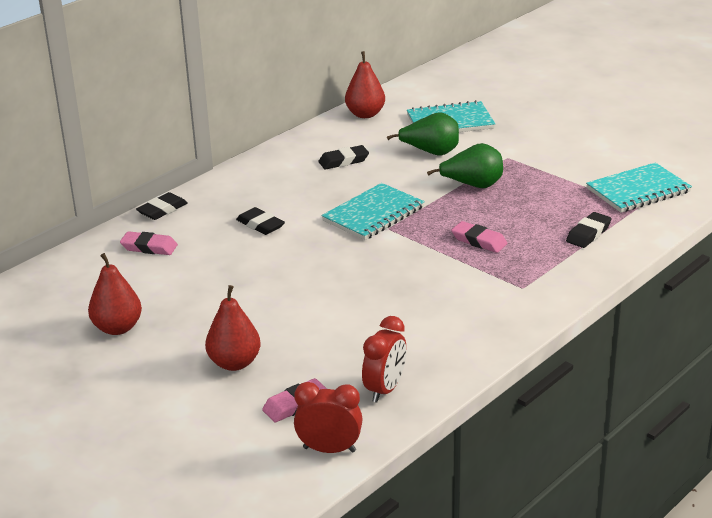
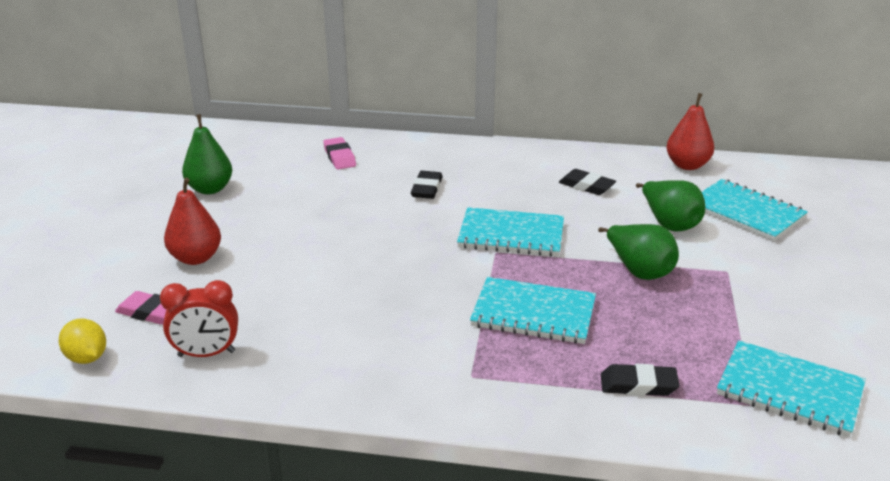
camera: 55 degrees right, 0 degrees up
(117, 328) = (210, 189): red pear -> green pear
(162, 210) = (401, 141): black eraser -> none
(329, 449) = (87, 358): red clock -> yellow lemon
(479, 241) = (533, 313): pink eraser -> turquoise notebook

